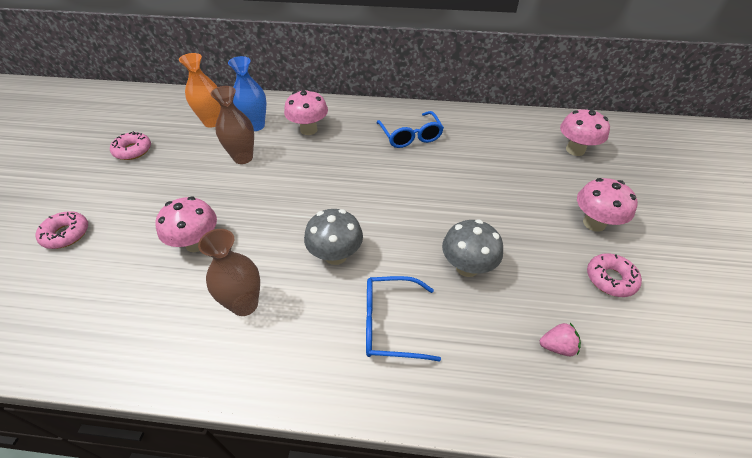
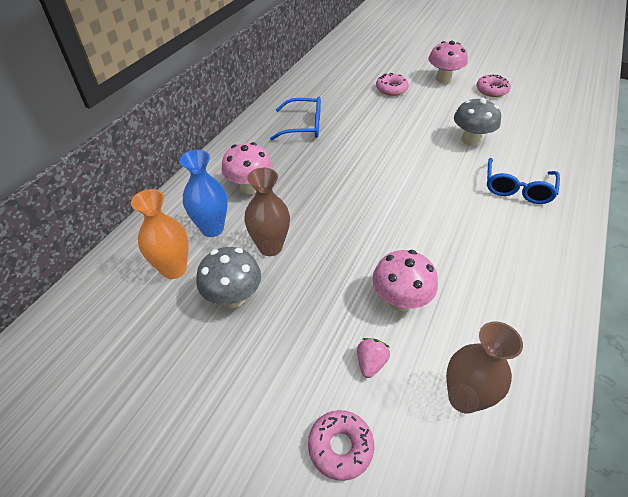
camera: 70 degrees left, 0 degrees up
(133, 150) = (184, 366): pink donut -> pink donut (391, 89)
(245, 304) = (488, 269): brown vase -> brown vase (463, 398)
(335, 255) = (442, 203): grey mushroom -> grey mushroom (233, 297)
(557, 346) = (540, 125): pink strawberry -> pink strawberry (370, 363)
(575, 150) = (366, 60): pink mushroom -> none

